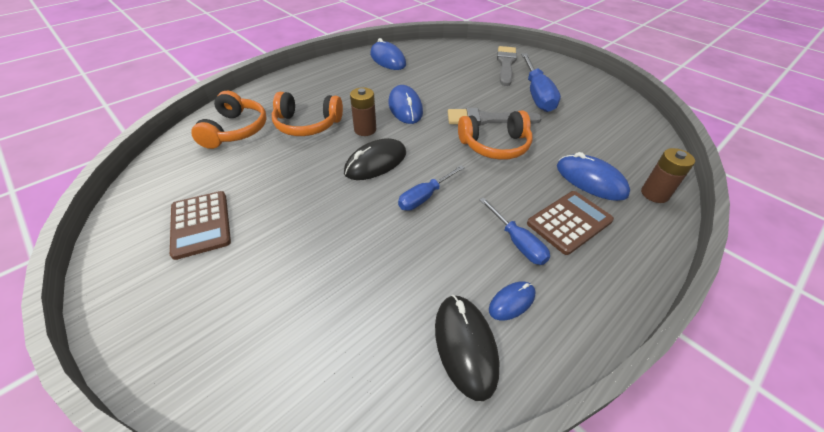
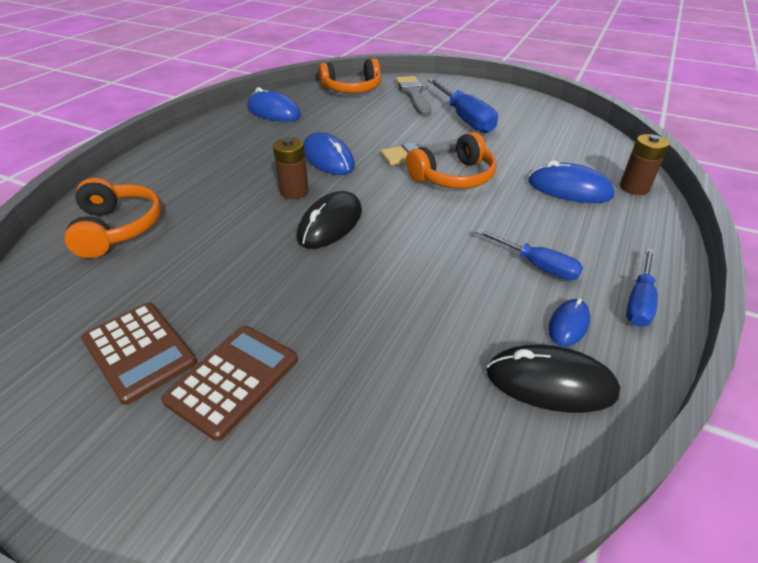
camera: 20 degrees left, 5 degrees down
(307, 124) = (215, 201): orange headphones -> orange headphones (352, 89)
(425, 197) = (410, 246): blue screwdriver -> blue screwdriver (639, 301)
(465, 346) = (550, 383): black mouse -> black mouse turned 45 degrees counterclockwise
(569, 222) = (574, 233): brown calculator -> brown calculator (233, 380)

